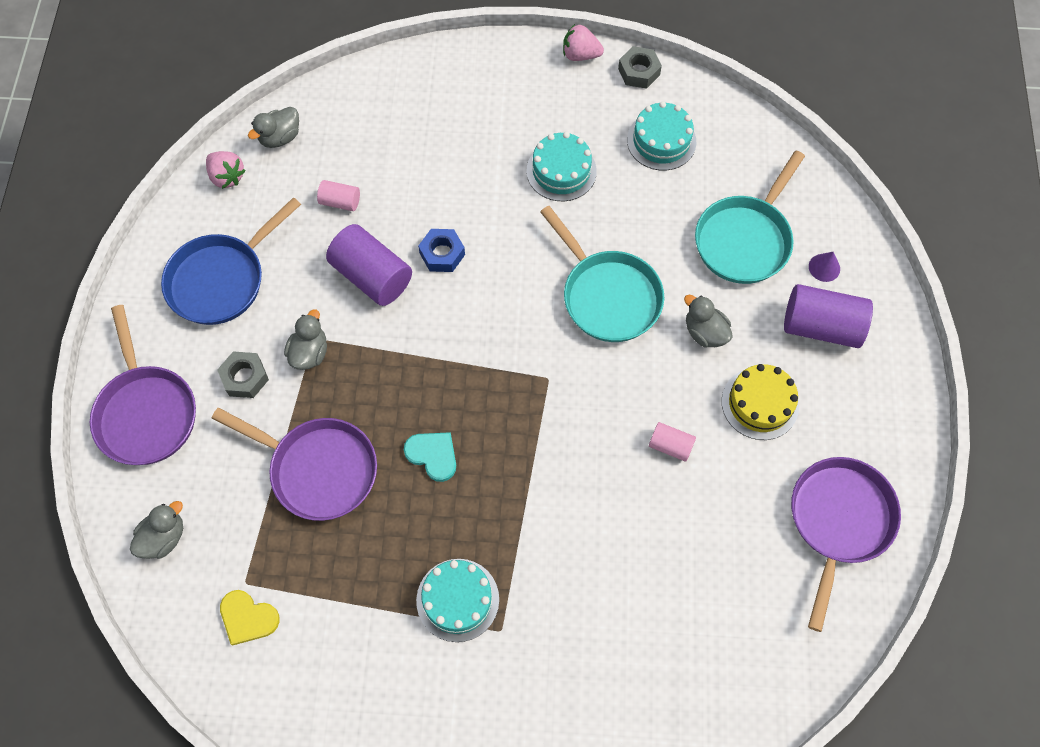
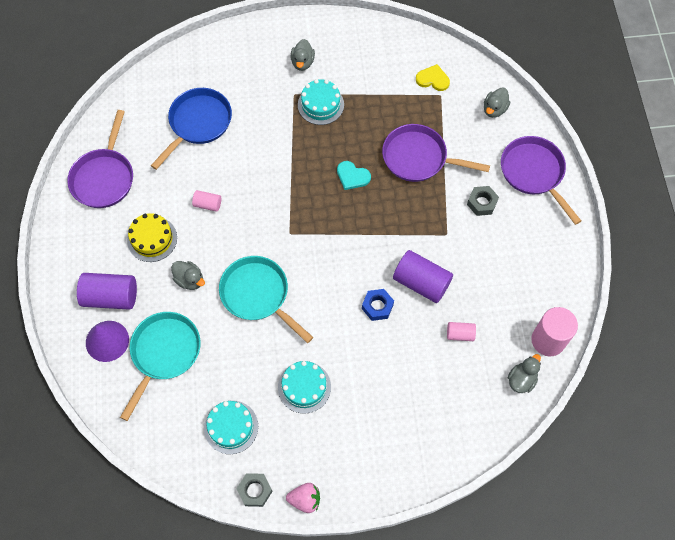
camera: 170 degrees right, 0 degrees up
(221, 279) = (521, 263): blue pan -> blue pan (198, 123)
(227, 177) = (548, 340): pink strawberry -> pink cylinder
(309, 353) = (446, 225): grey duck -> grey duck (302, 62)
(824, 267) = (107, 341): purple cone -> purple cone, size x1.92

